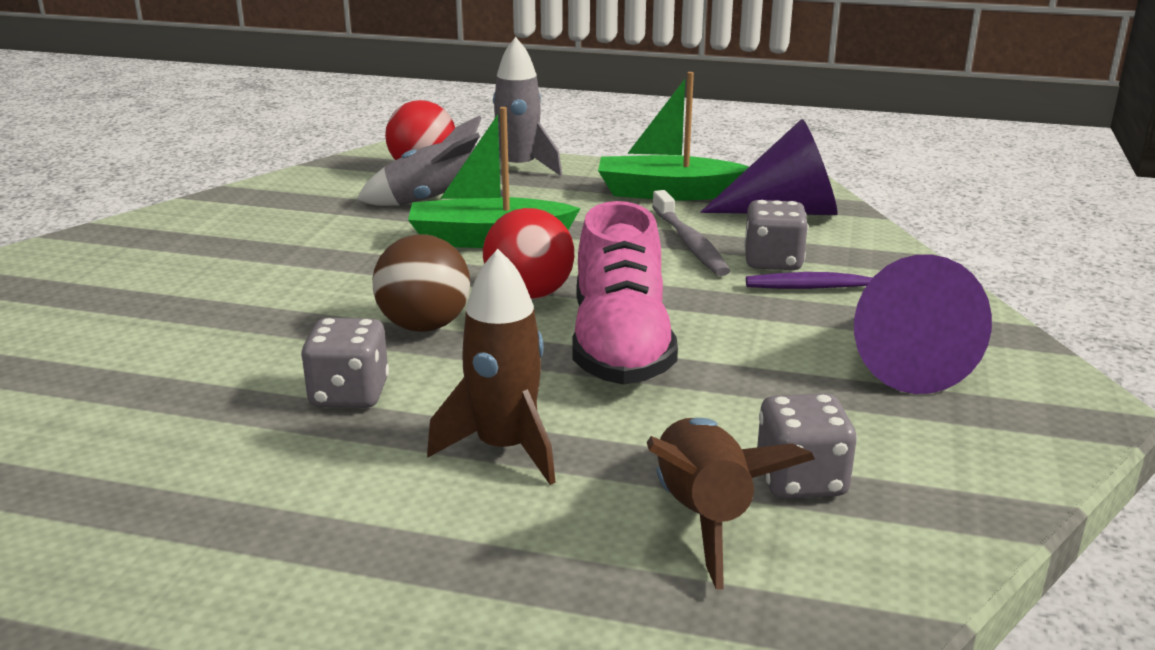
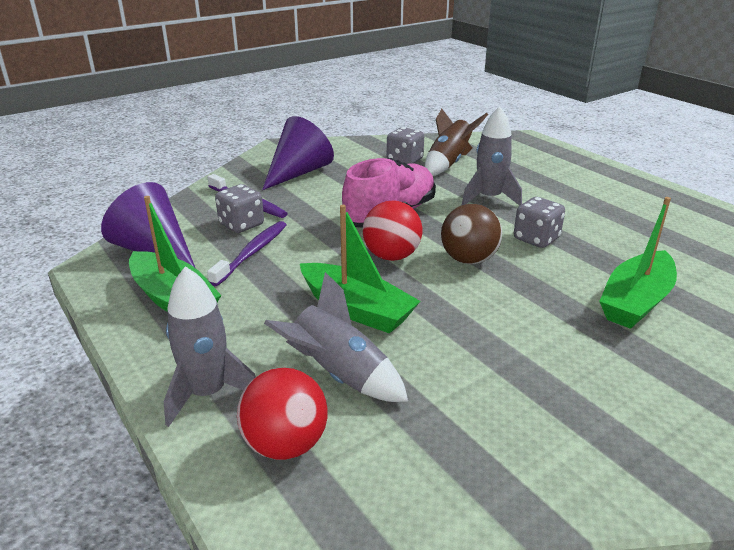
camera: 140 degrees left, 5 degrees up
(155, 353) = (636, 301): none -> green boat
(504, 448) = (489, 198): brown rocket -> grey rocket
(690, 243) = (252, 253): grey toothbrush -> purple toothbrush

